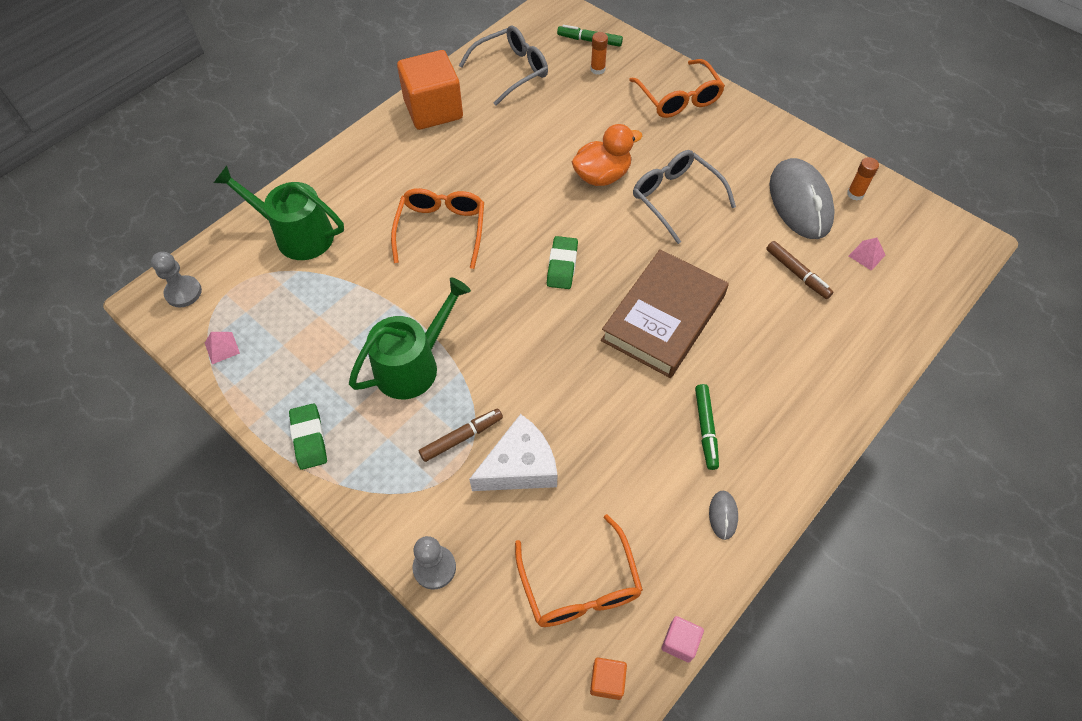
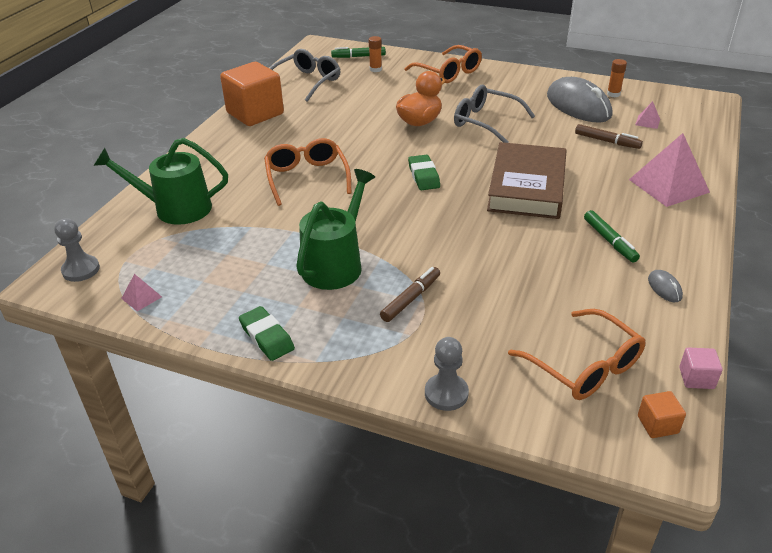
camera: 20 degrees left, 20 degrees down
(520, 466) = (475, 303): white cheese -> none
(824, 368) = (668, 185): none -> pink pyramid

